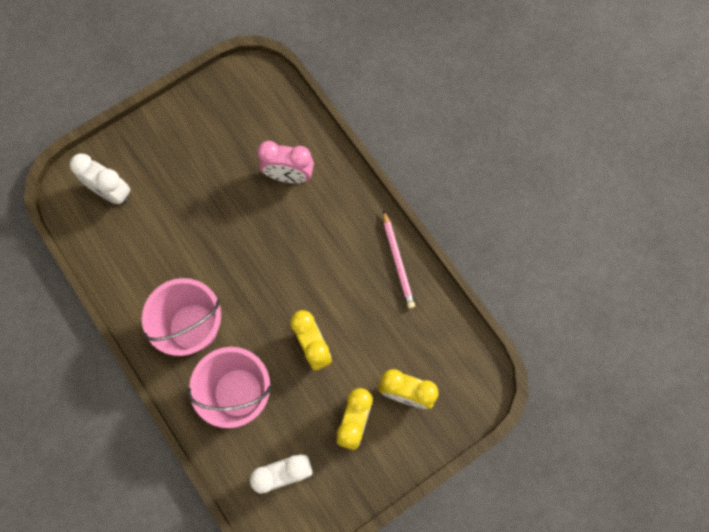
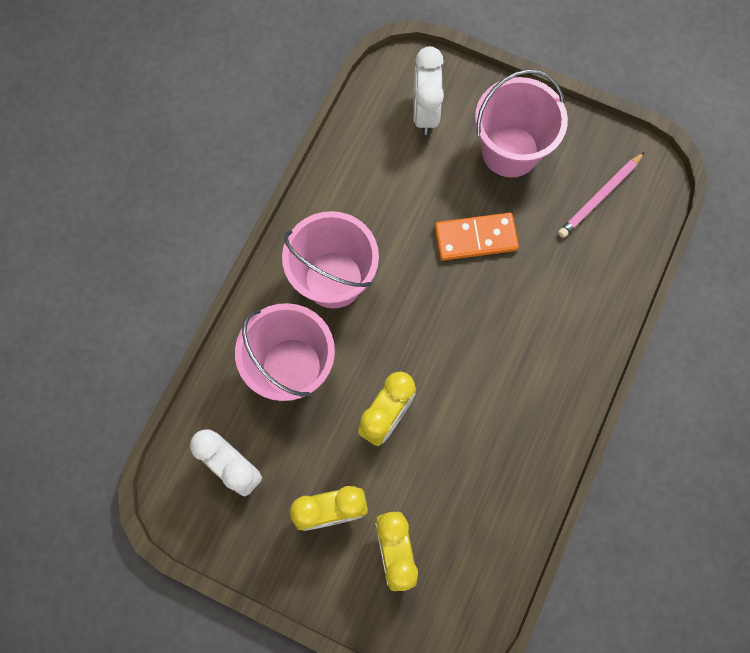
camera: 60 degrees right, 0 degrees up
(179, 153) = (510, 151): none -> pink bucket
(226, 213) = (475, 238): none -> orange domino
(289, 176) = (560, 278): pink clock -> none
(397, 261) = (539, 455): pink pencil -> pink pencil (600, 197)

